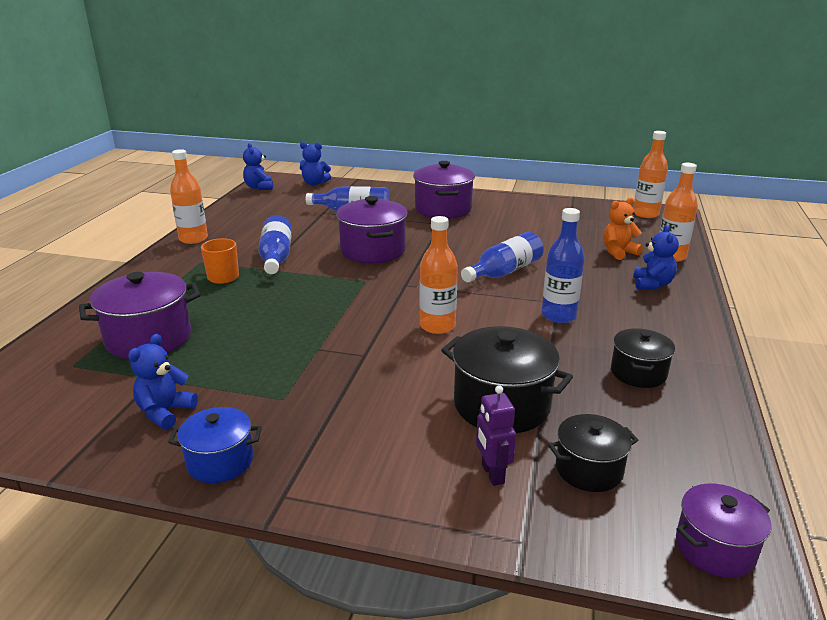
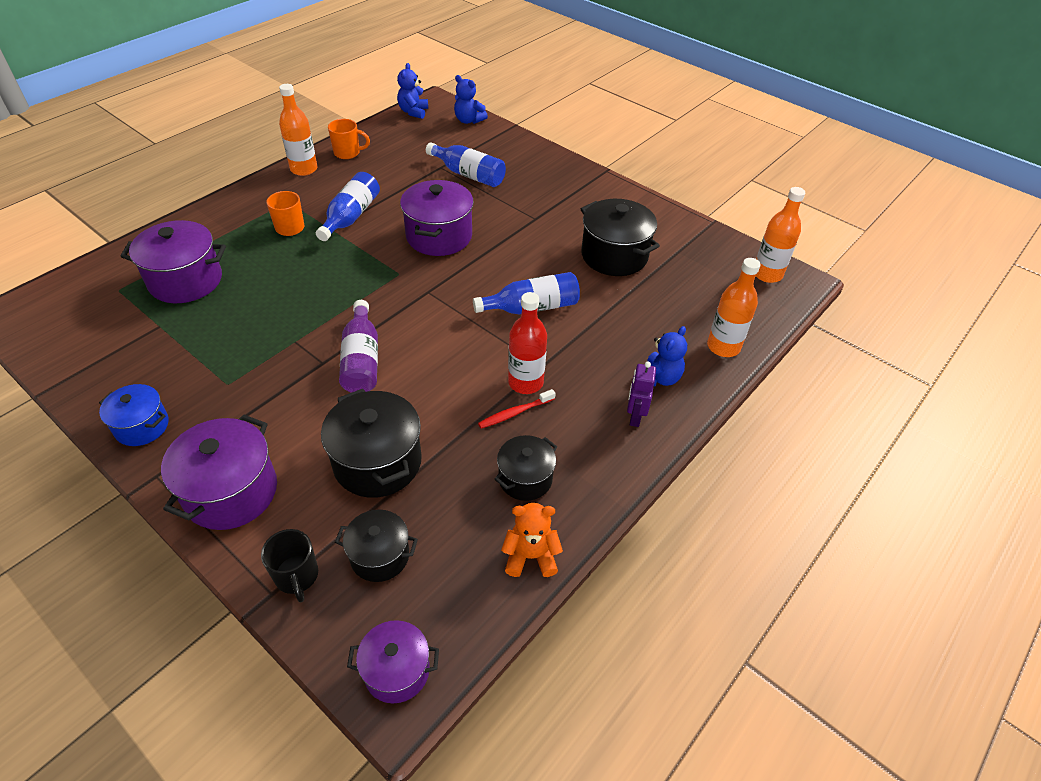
camera: 25 degrees right, 20 degrees up
(165, 412) = (142, 363): blue teddy bear -> none
(226, 221) = (348, 153): none -> orange mug
(399, 342) = (361, 360): none -> purple bottle
(437, 326) = (409, 353): orange bottle -> none
(443, 209) = (557, 198): purple pot -> purple pot (231, 492)
(492, 474) = (306, 525): purple robot -> purple robot (634, 417)
(528, 229) = (614, 256): none -> black pot
(531, 517) = (297, 576): none -> black mug
(558, 315) = (525, 382): blue bottle -> red bottle
(575, 336) = (515, 413): none -> red toothbrush
(618, 252) = (673, 321): orange teddy bear -> orange teddy bear (530, 556)

